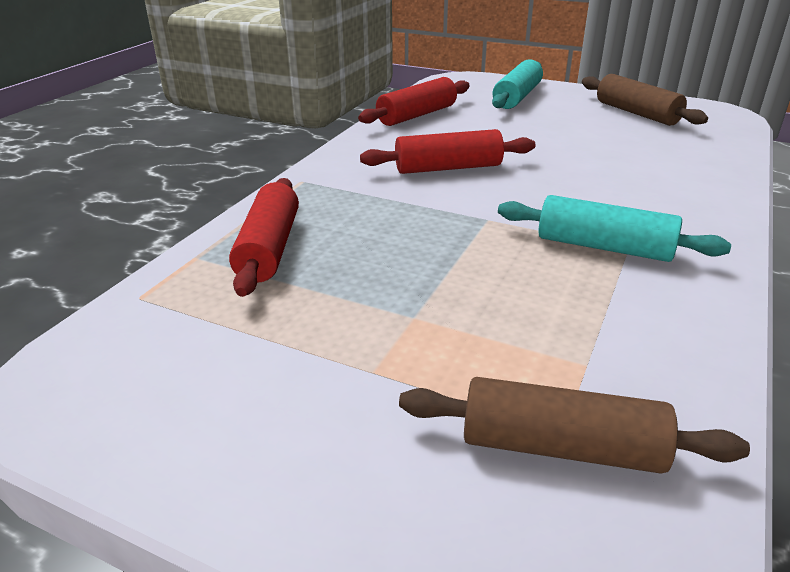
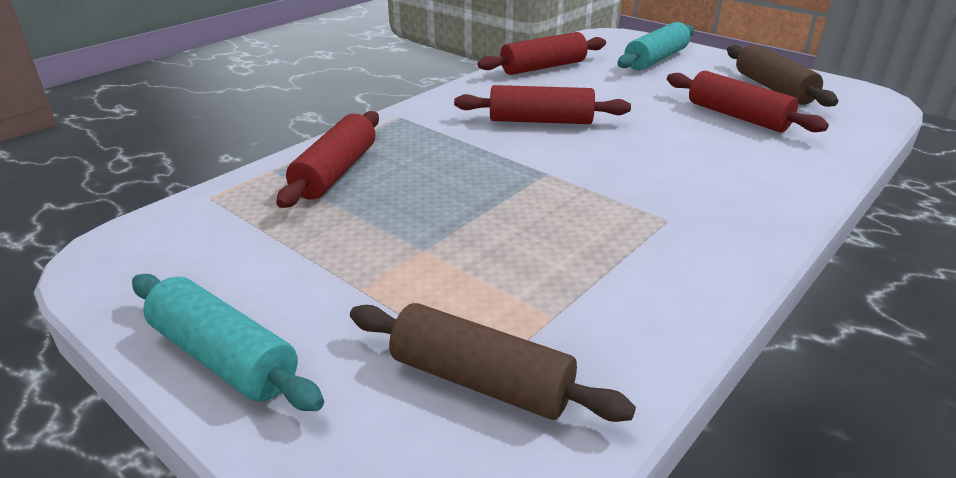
camera: 15 degrees right, 0 degrees up
(604, 247) = (644, 214): turquoise rolling pin -> turquoise rolling pin (224, 357)
(624, 142) = (738, 116): none -> red rolling pin

